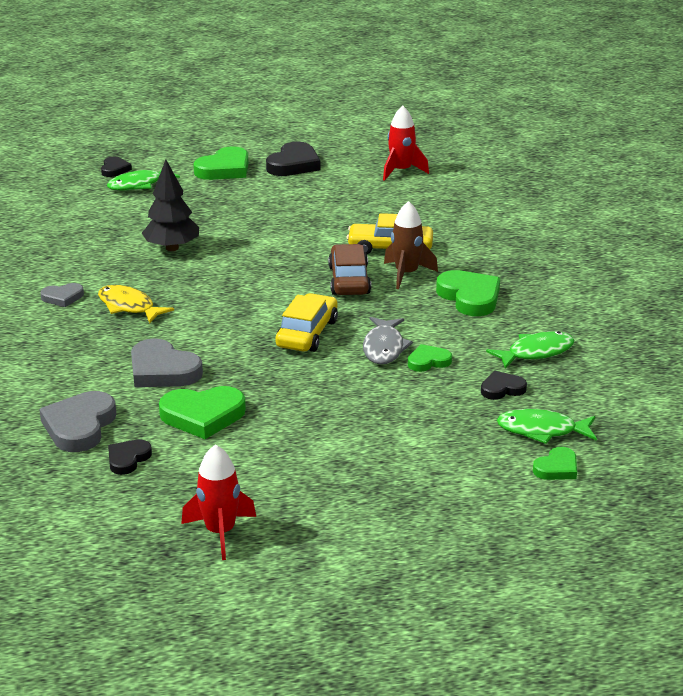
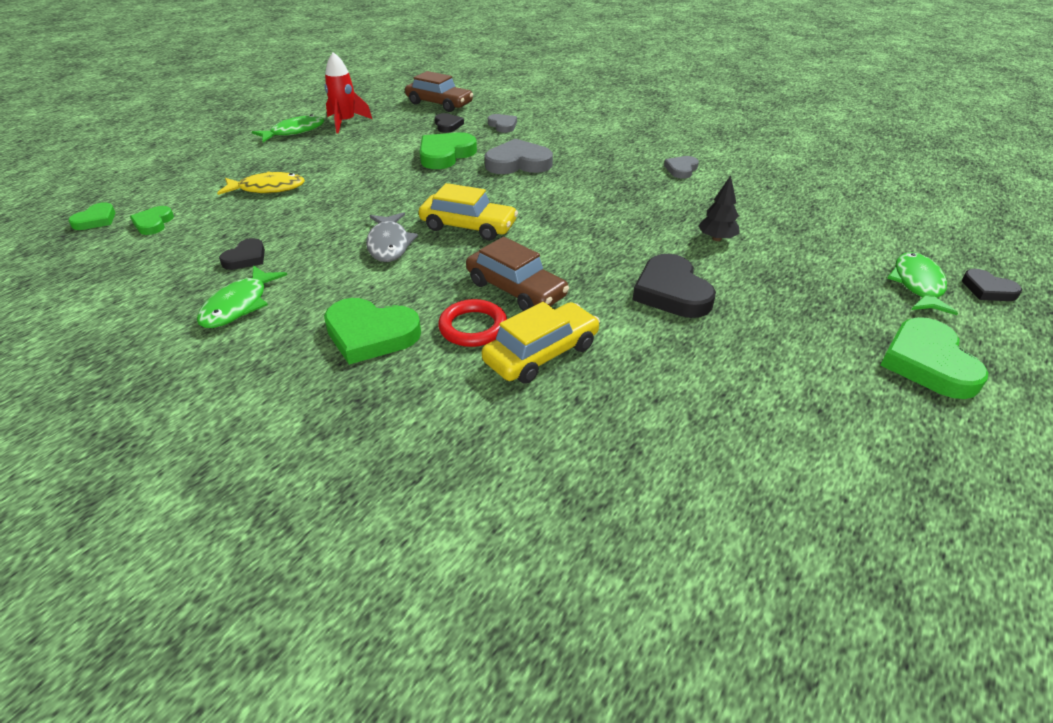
camera: 135 degrees right, 10 degrees up
(67, 507) = (439, 104): none -> brown car
(79, 426) = (503, 125): grey heart -> grey heart, size x0.57
(129, 307) = (628, 184): yellow fish -> yellow fish (268, 188)
(172, 248) = (716, 238): black tree -> black tree, size x0.61
(294, 164) = (901, 432): black heart -> black heart (671, 292)
(307, 333) = (468, 226): yellow car -> yellow car turned 45 degrees counterclockwise
(384, 348) = (389, 244): grey fish -> grey fish turned 150 degrees counterclockwise
(401, 171) = (772, 531): red rocket -> none
(406, 274) = (473, 327): brown rocket -> red ring
(428, 361) = (336, 251): green heart -> green heart (96, 220)
(541, 430) = (184, 242): green fish -> green fish (294, 132)

